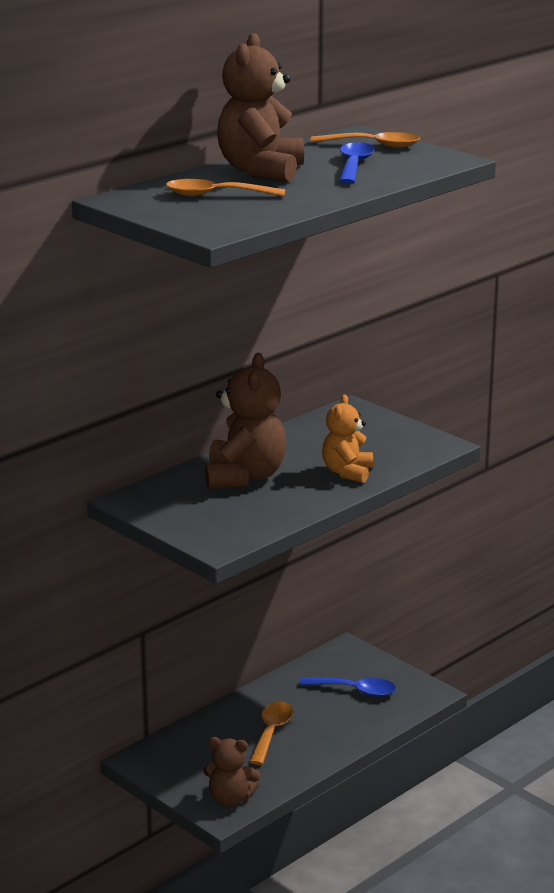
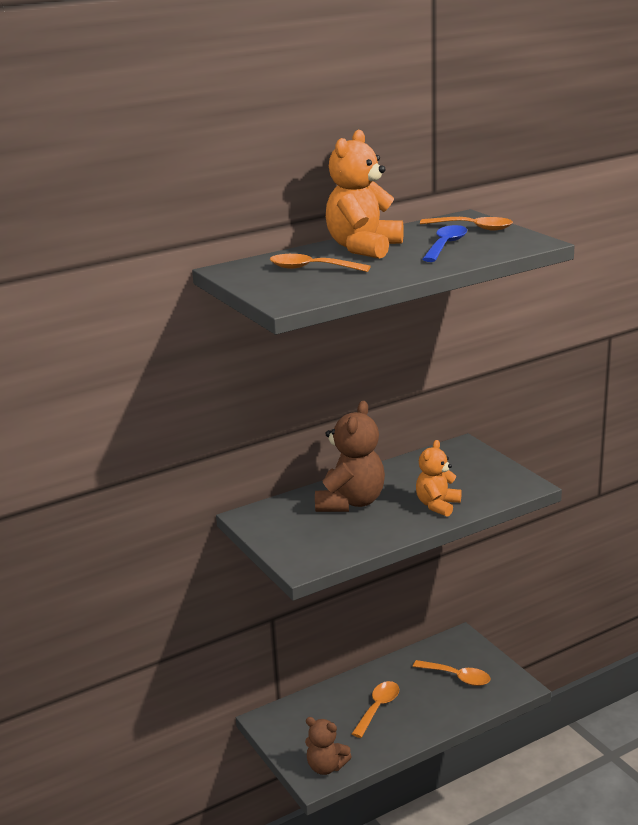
camera: 15 degrees right, 0 degrees up
(261, 171) = (363, 248): brown teddy bear -> orange teddy bear
(354, 691) = (457, 677): blue spoon -> orange spoon

